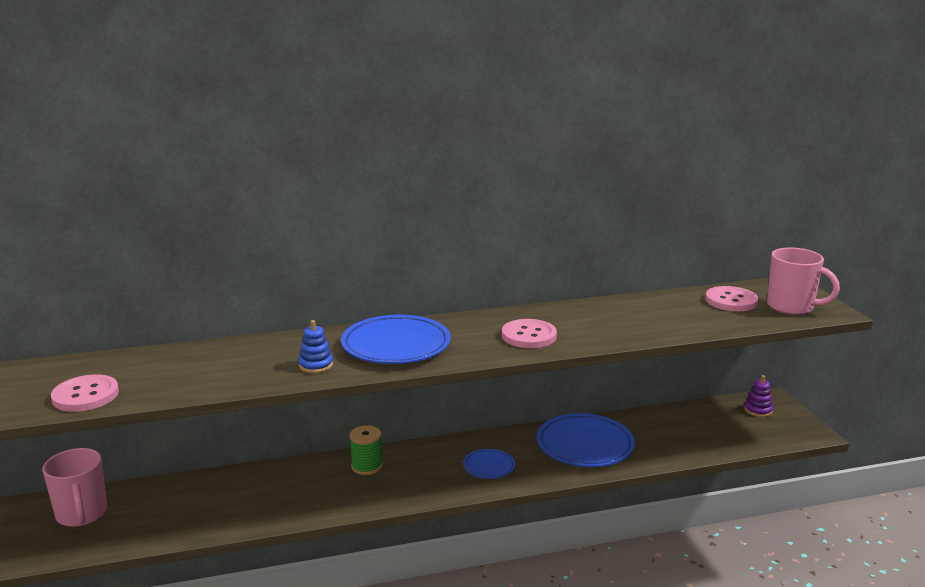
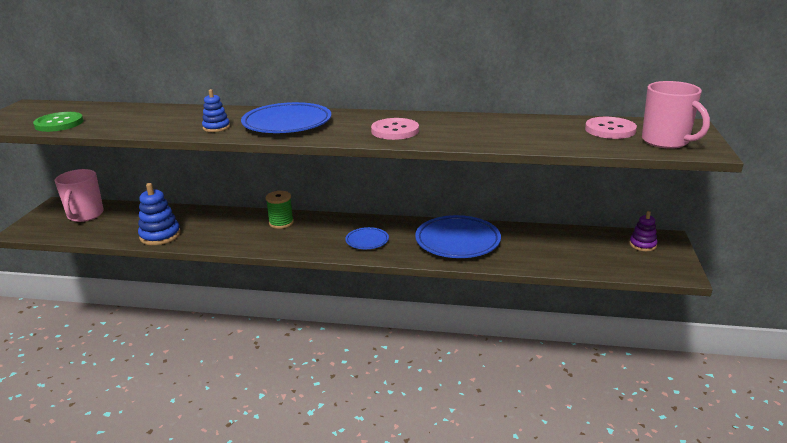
camera: 25 degrees right, 5 degrees up
(85, 395) = (59, 123): pink button -> green button
(224, 518) = (160, 236): none -> blue stacking toy

